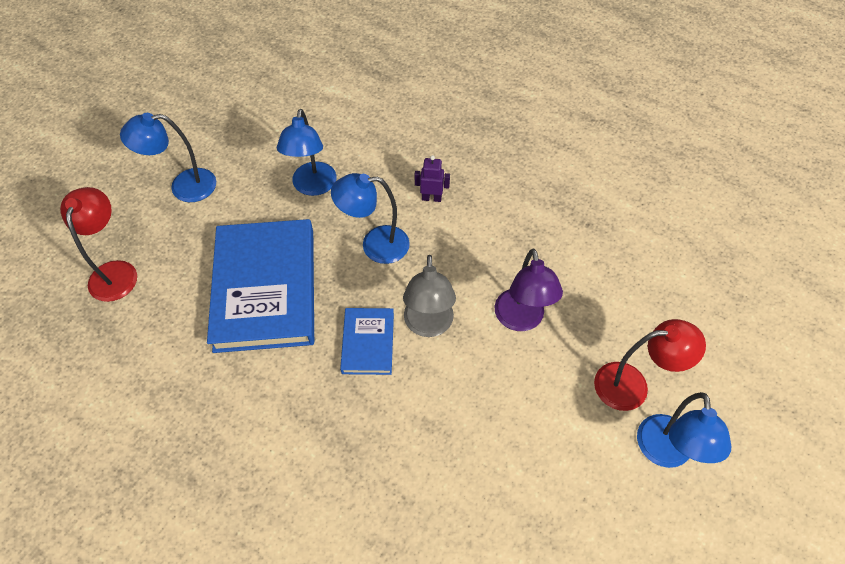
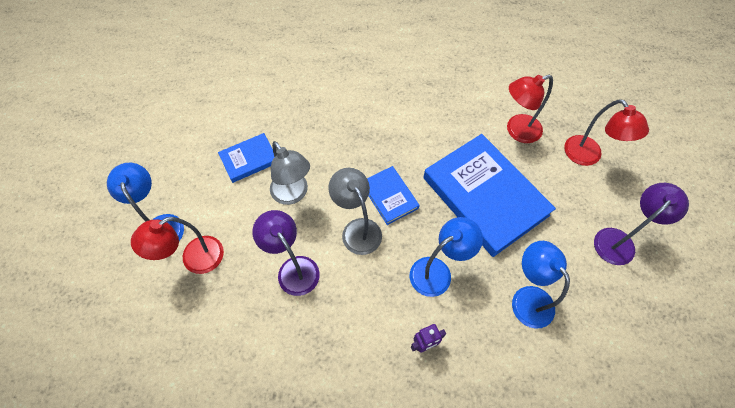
camera: 150 degrees right, 5 degrees up
(154, 342) = (517, 131): none -> red lamp
(183, 187) = (619, 240): blue lamp -> purple lamp
(481, 406) = (293, 194): none -> grey lamp
(517, 491) = (249, 159): none -> blue book

